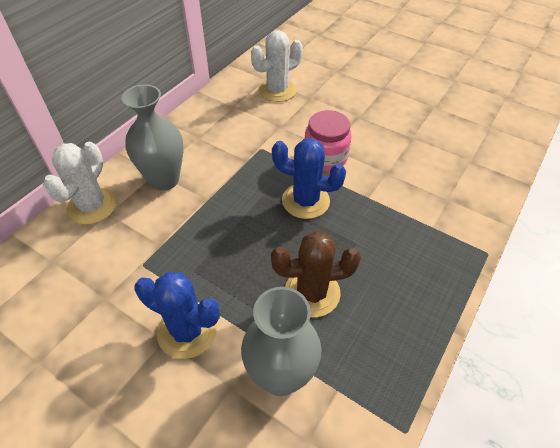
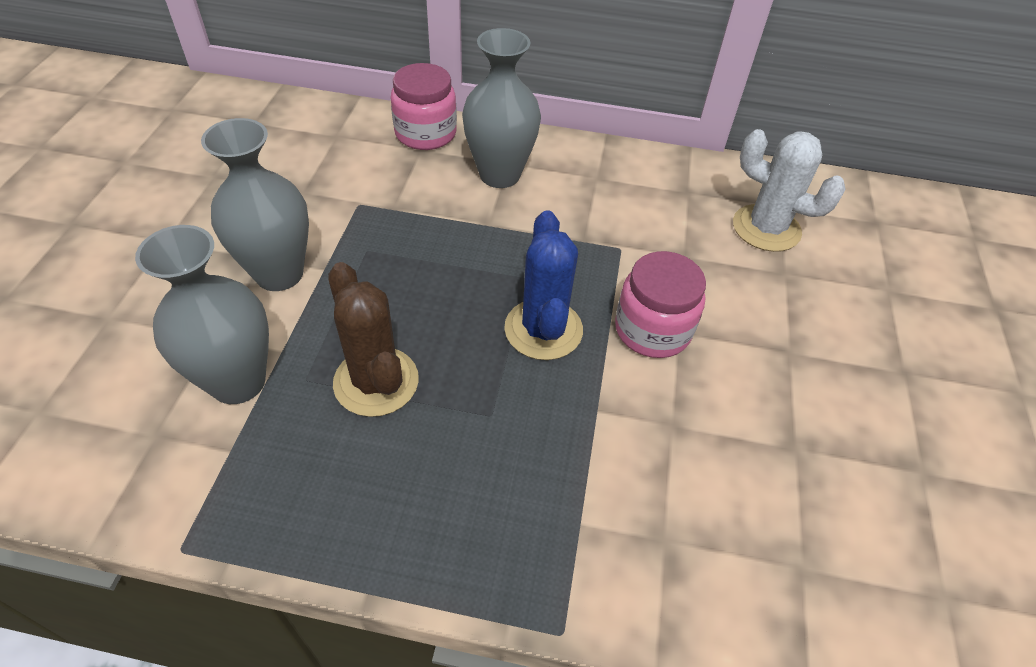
camera: 65 degrees right, 0 degrees up
(92, 206) = (425, 133): white cactus -> pink jar
(187, 331) = (279, 274): blue cactus -> grey vase

